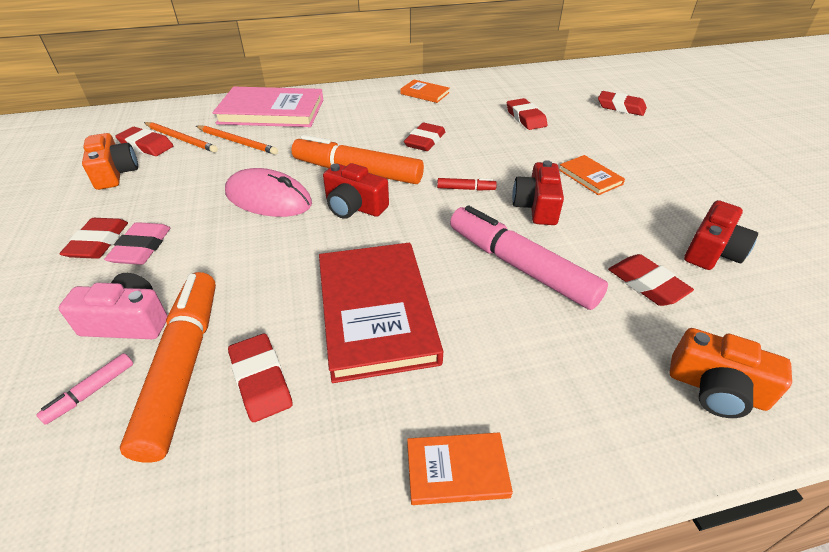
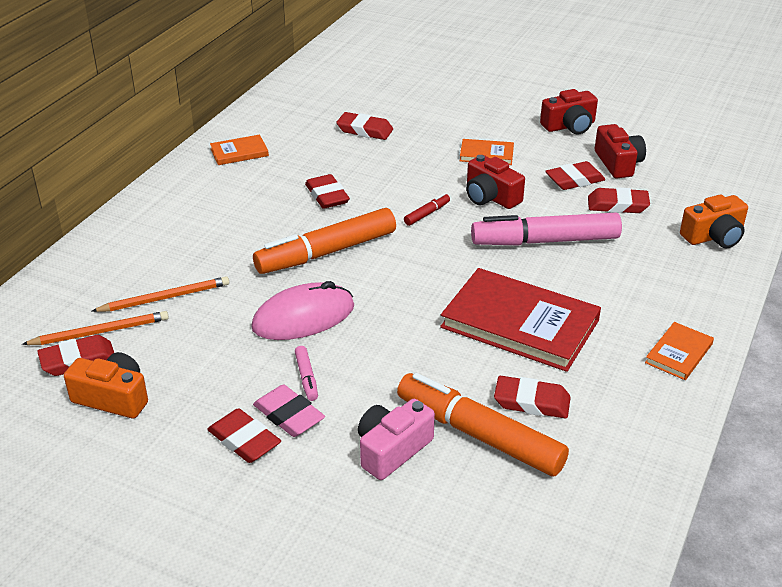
camera: 50 degrees left, 5 degrees down
(91, 392) = (457, 488): pink marker -> pink marker (306, 378)
(271, 111) = (130, 253): pink book -> none
(354, 206) = (378, 277): red camera -> red camera (569, 126)
(620, 107) = (415, 82): red eraser -> red eraser (574, 180)

